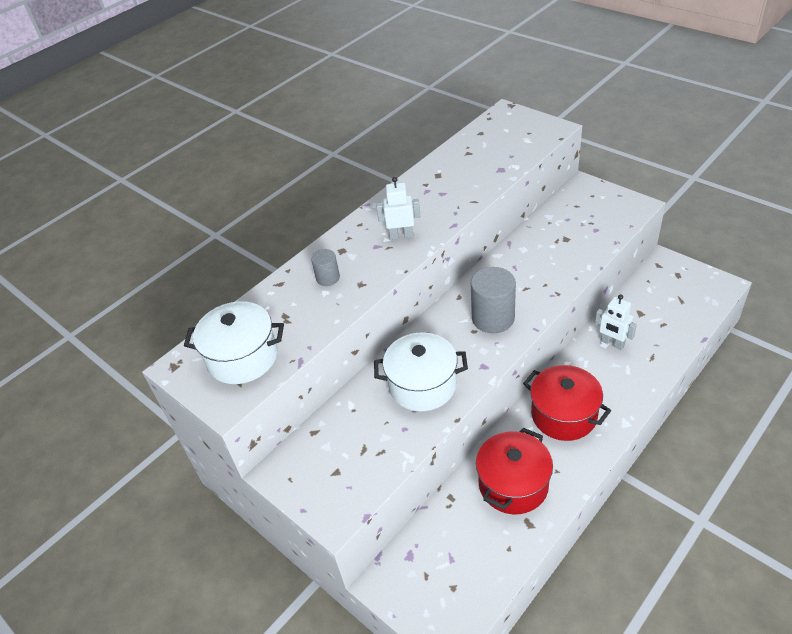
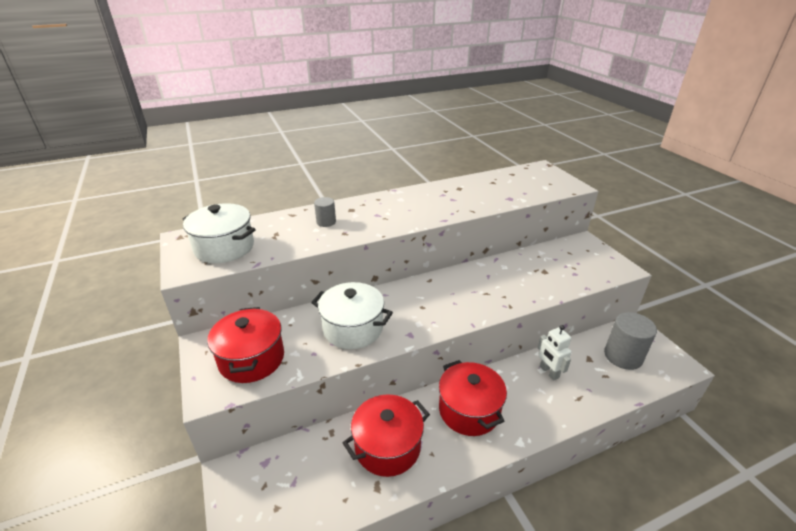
camera: 20 degrees right, 10 degrees down
(346, 463) = (251, 359): none -> red pot
(401, 235) = (400, 214): white robot -> none
(493, 318) = (444, 304): grey cylinder -> grey cylinder (623, 356)

